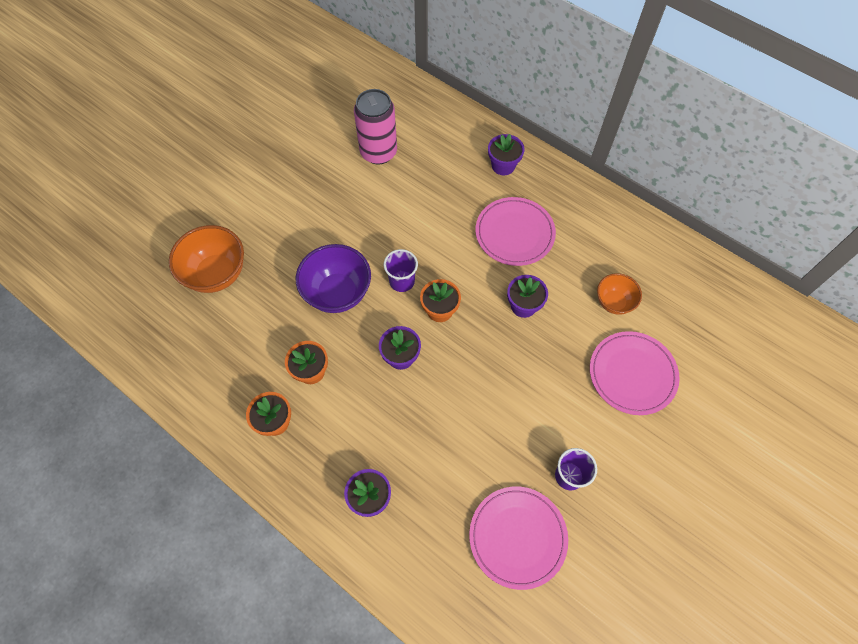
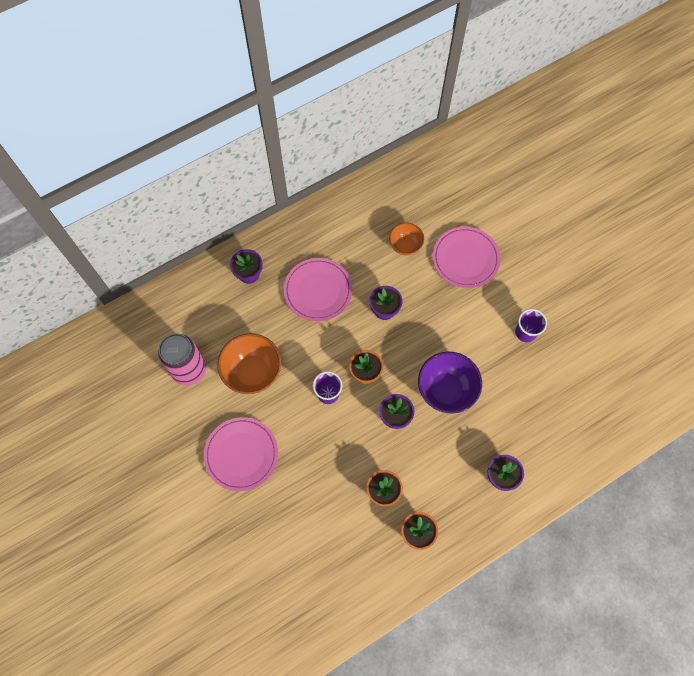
camera: 70 degrees left, 5 degrees up
(217, 274) = (260, 549): orange bowl -> orange bowl (253, 372)
(337, 293) = (319, 449): purple bowl -> purple bowl (446, 390)
(517, 537) = (557, 383): pink plate -> pink plate (241, 454)

